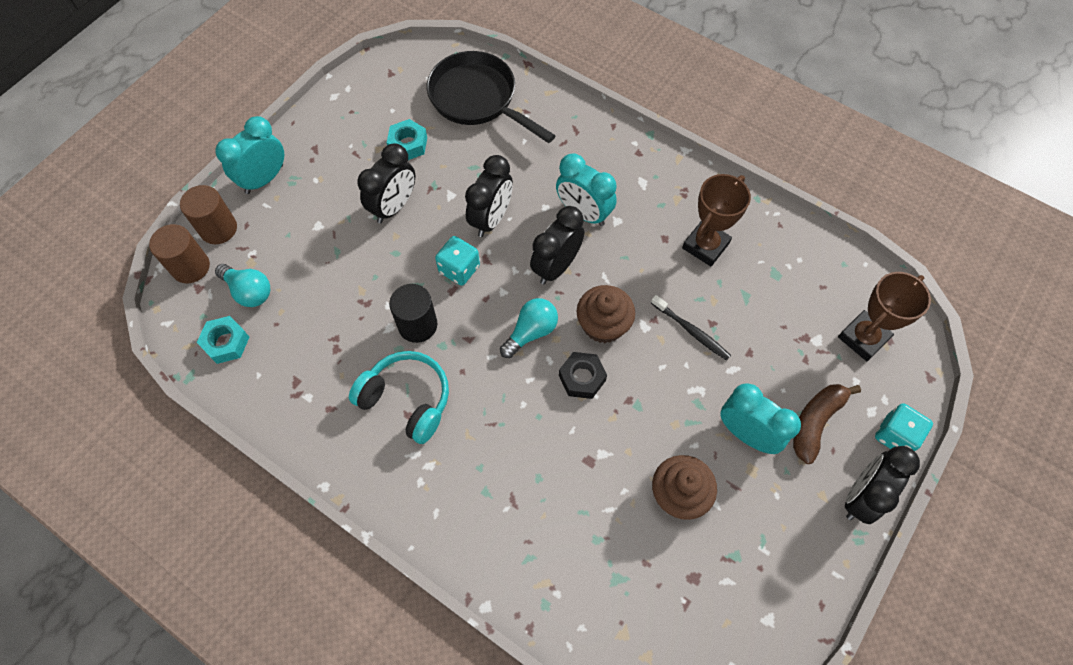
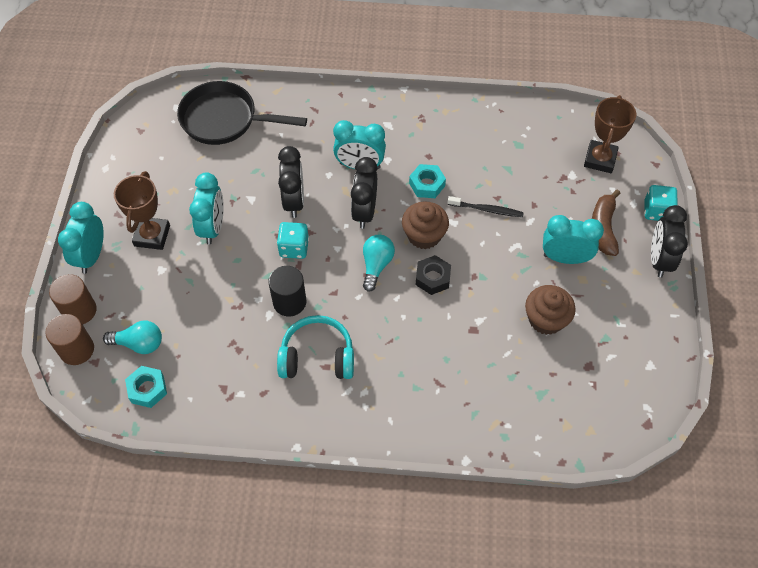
camera: 30 degrees left, 5 degrees down
(394, 206) = (213, 227): black clock -> turquoise clock
(408, 144) = (192, 177): turquoise nut -> turquoise nut (427, 184)
(705, 245) = (460, 148): brown trophy -> brown trophy (152, 236)

